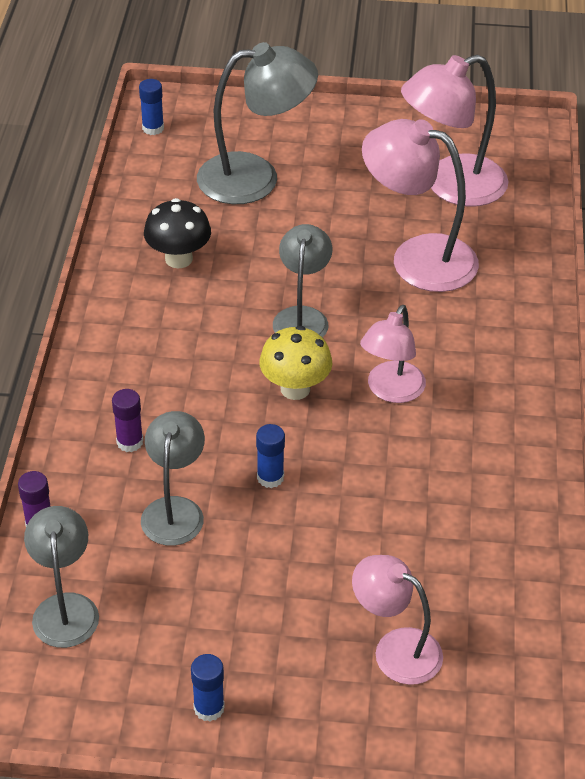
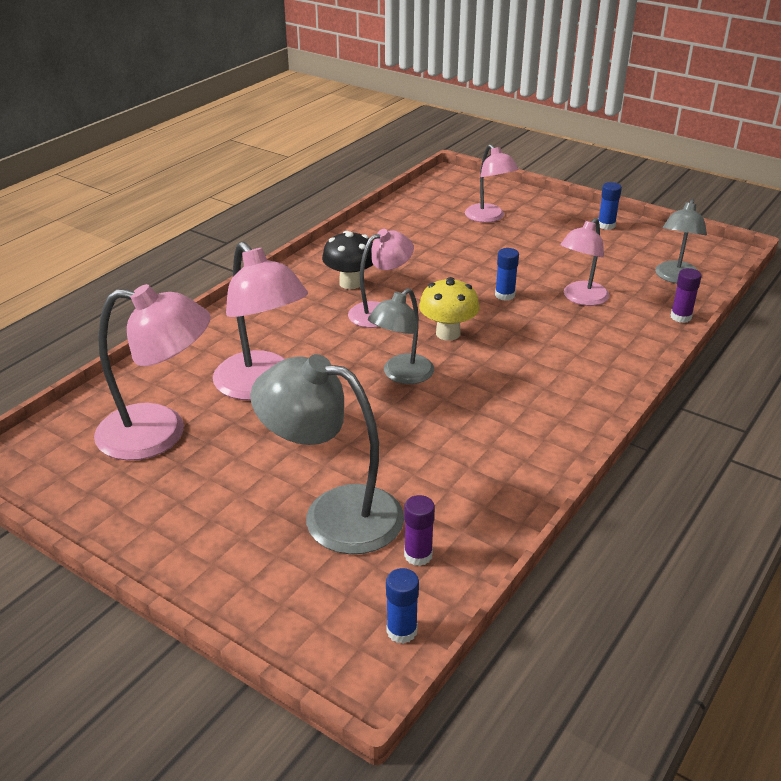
camera: 150 degrees left, 10 degrees down
(130, 442) = (594, 340): purple glue stick -> purple glue stick (418, 555)
(174, 510) = (581, 298): grey lamp -> pink lamp
(179, 259) = (474, 457): black mushroom -> black mushroom (350, 283)

